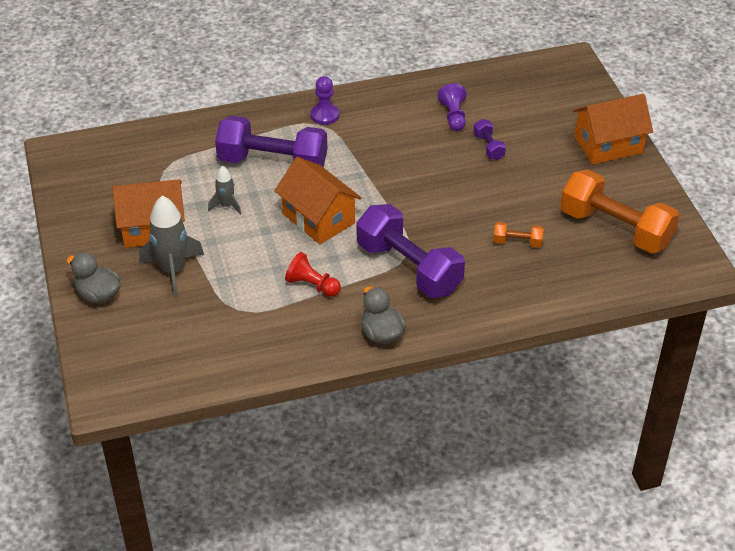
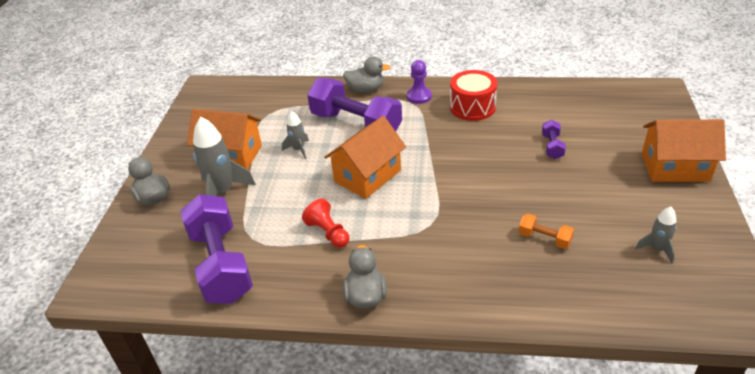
camera: 25 degrees right, 5 degrees down
(259, 118) = (366, 89): none -> grey duck
(318, 218) = (367, 176): orange house -> orange house turned 60 degrees clockwise
(389, 117) = (472, 107): none -> red drum
(409, 268) = (425, 238): purple dumbbell -> purple dumbbell (221, 264)
(453, 116) = (530, 116): purple pawn -> none
(615, 229) = (657, 249): orange dumbbell -> grey rocket

